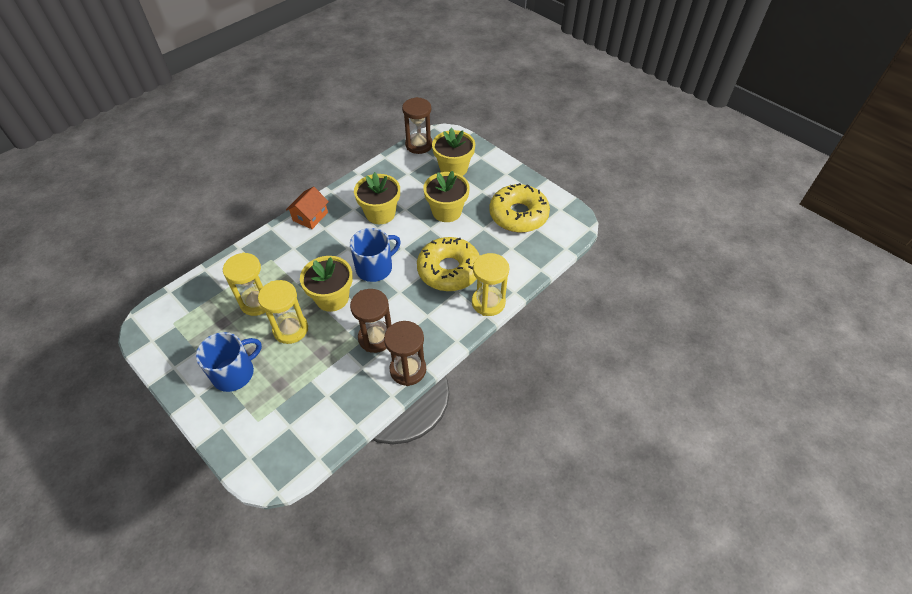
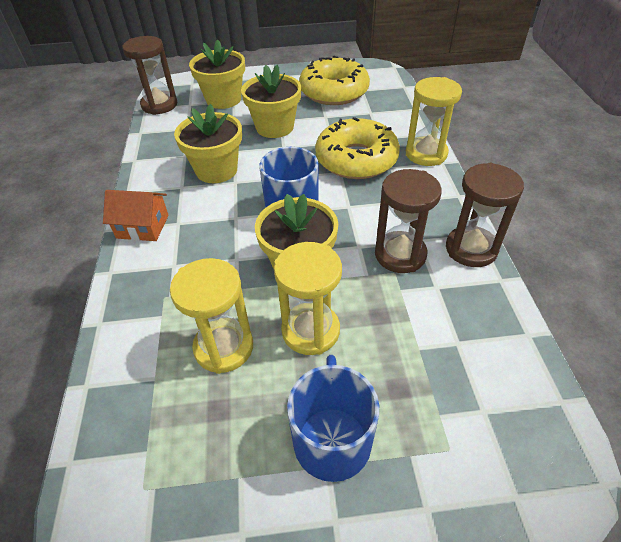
camera: 50 degrees left, 5 degrees down
(310, 216) = (142, 226): orange house -> orange house turned 60 degrees counterclockwise

